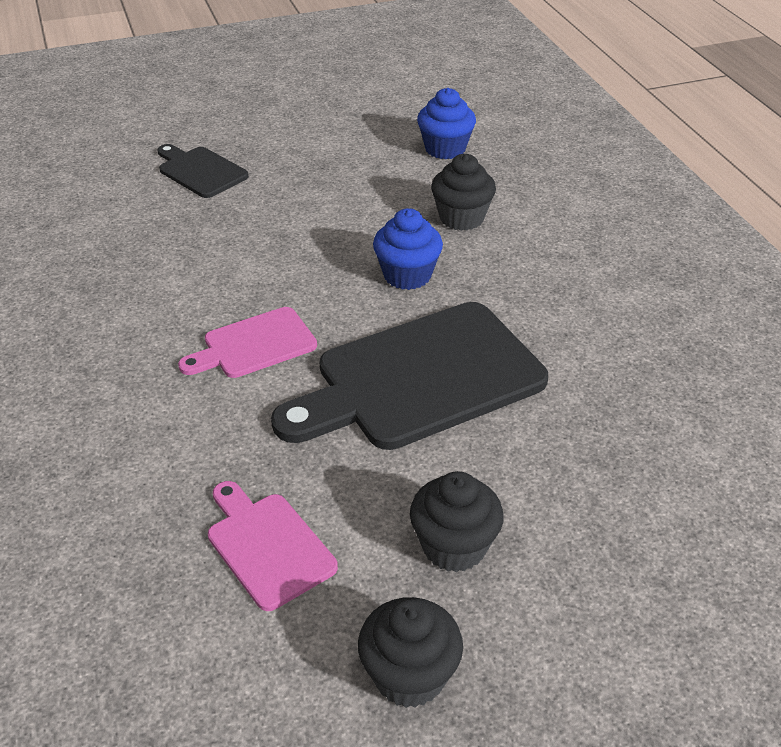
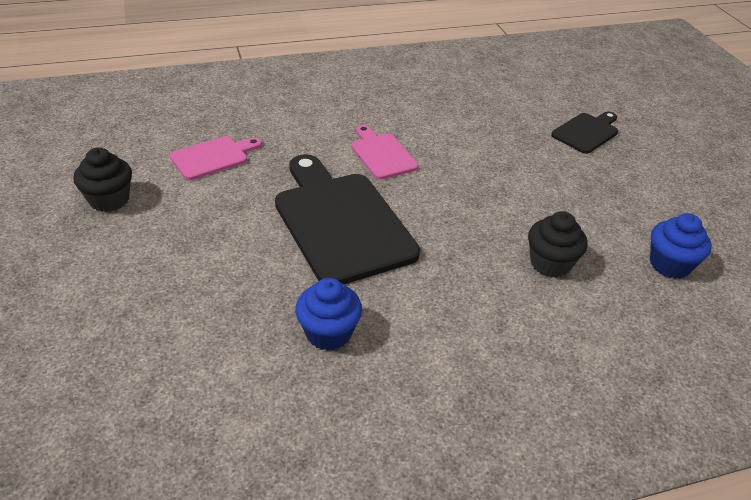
camera: 90 degrees right, 0 degrees up
(407, 275) = (462, 225): blue cupcake -> blue cupcake (328, 333)
(454, 546) = (188, 223): black cupcake -> none

